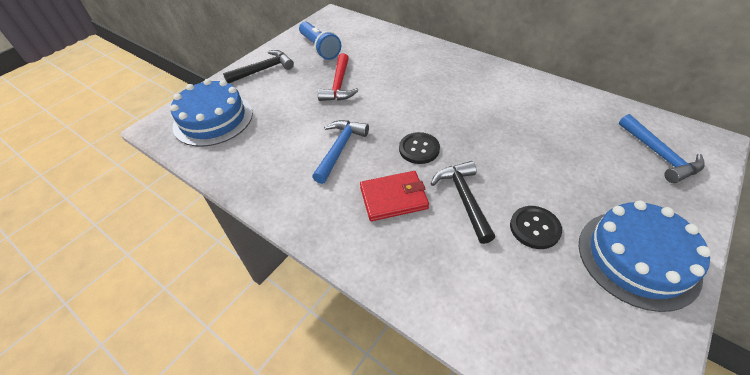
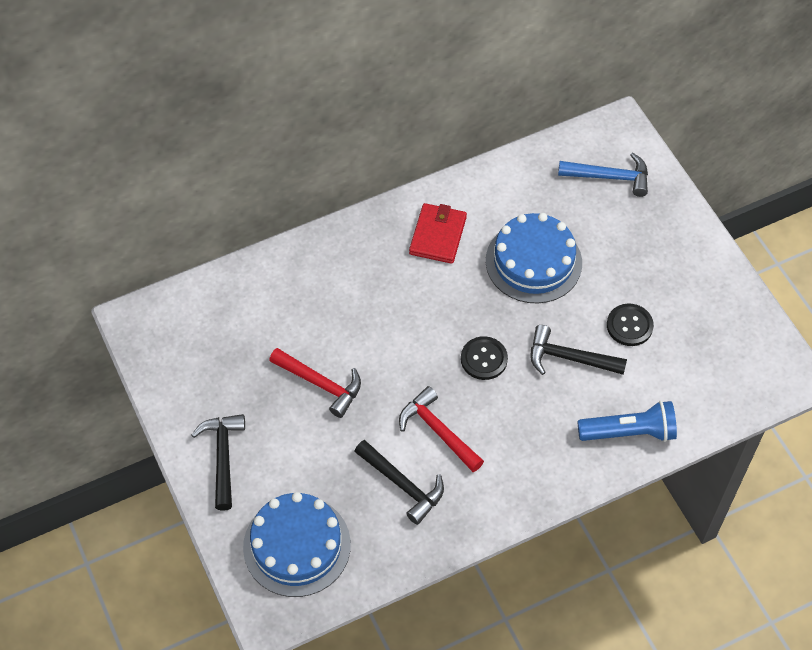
camera: 65 degrees left, 10 degrees up
(284, 149) = (403, 485): none -> black hammer
(320, 48) = (218, 371): blue flashlight -> blue flashlight (629, 432)
(340, 149) = (437, 430): blue hammer -> red hammer
(393, 198) = (535, 414): red wallet -> red wallet (438, 235)
(637, 258) = (693, 278): blue cake -> blue cake (533, 262)

